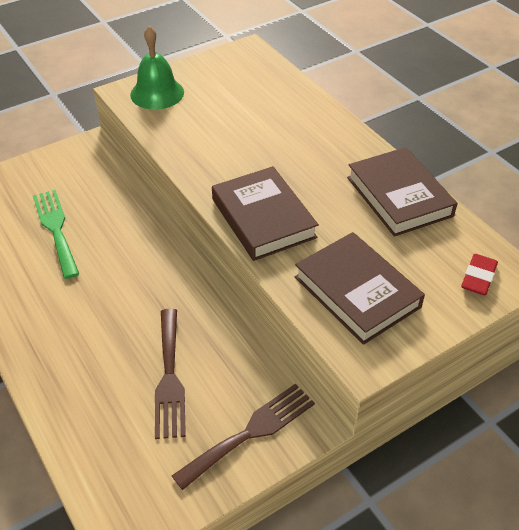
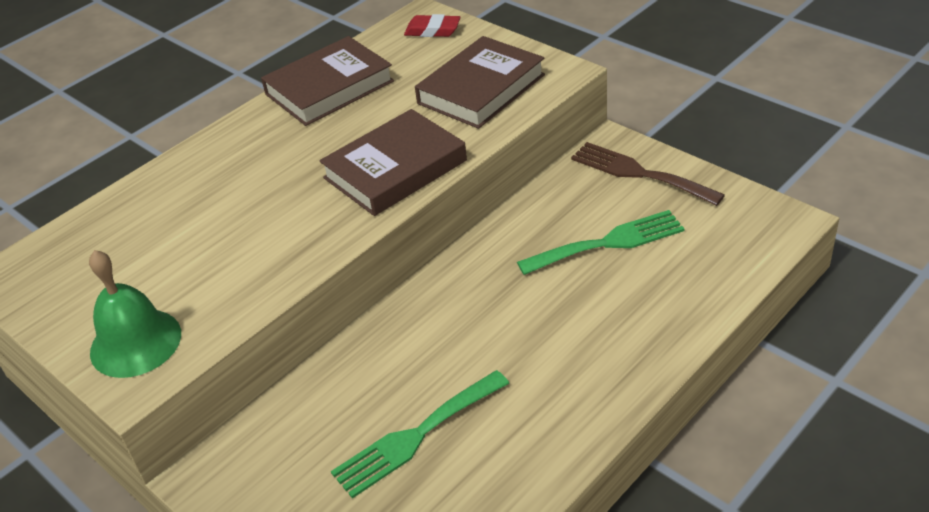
camera: 100 degrees left, 5 degrees down
(169, 377) = (608, 243): brown fork -> green fork

